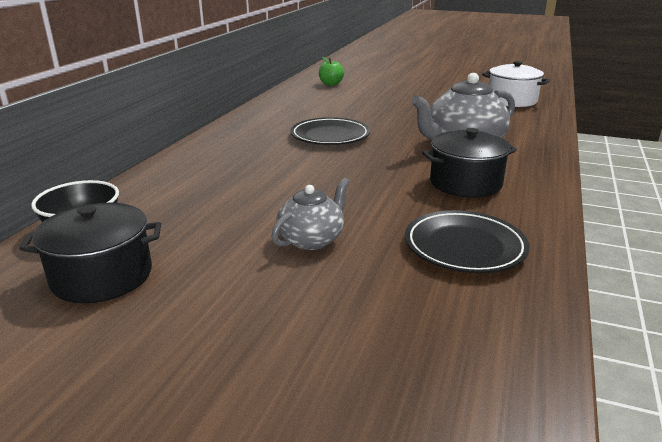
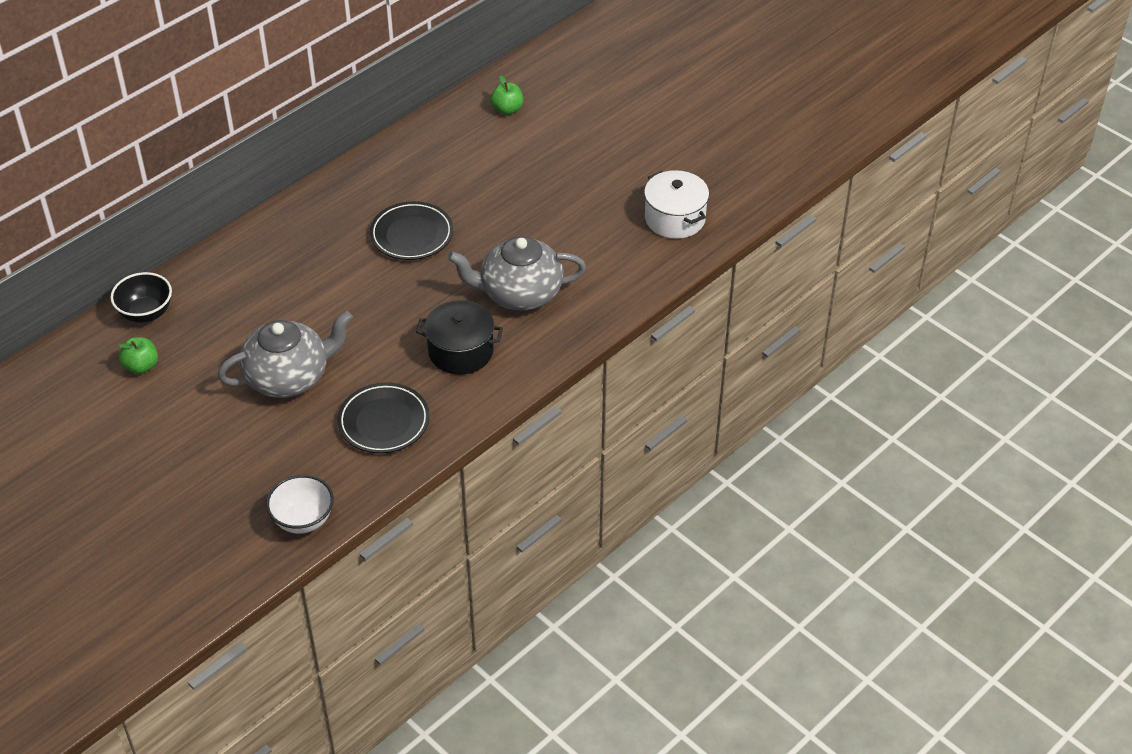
camera: 25 degrees right, 20 degrees up
(102, 276) = (141, 366): black pot -> green apple
(311, 239) = (288, 377): grey teapot -> grey teapot, size x1.69
(500, 380) = (303, 520): none -> white bowl

